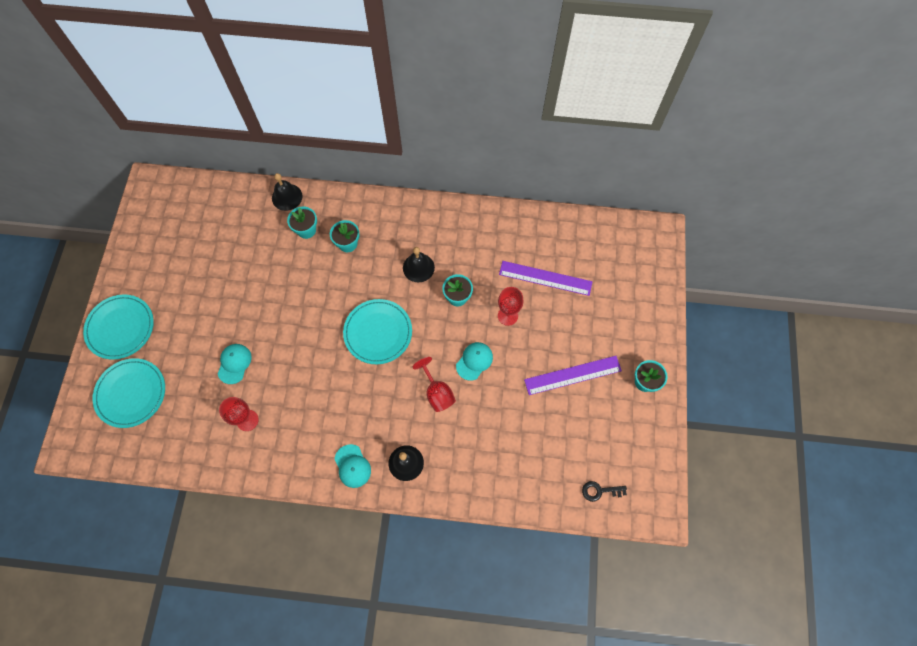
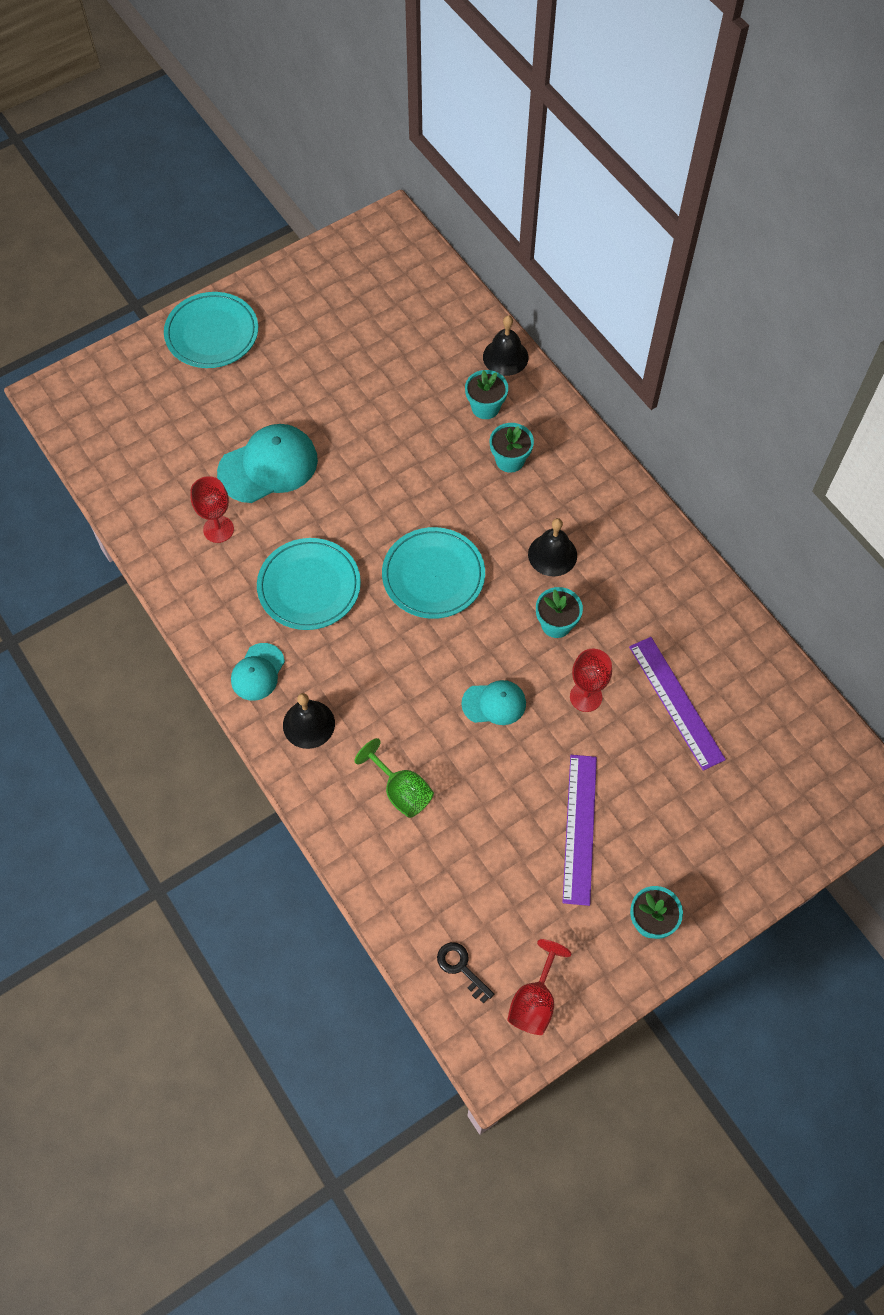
camera: 50 degrees right, 5 degrees down
(131, 393) = (152, 401): turquoise plate -> turquoise plate (309, 586)
(234, 363) = (268, 466): turquoise cap -> turquoise cap, size x1.73
(437, 393) = (419, 693): red goblet -> red goblet (534, 1001)
(483, 445) = (401, 791): none -> green goblet
(573, 375) = (579, 828): purple ruler -> purple ruler turned 60 degrees clockwise

